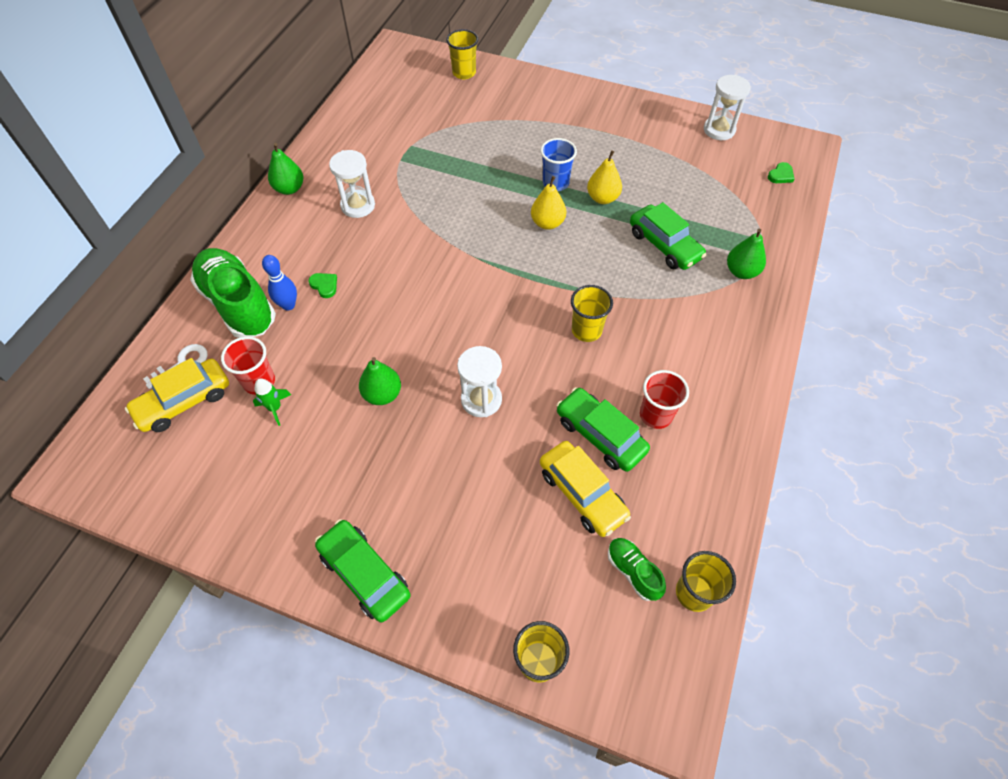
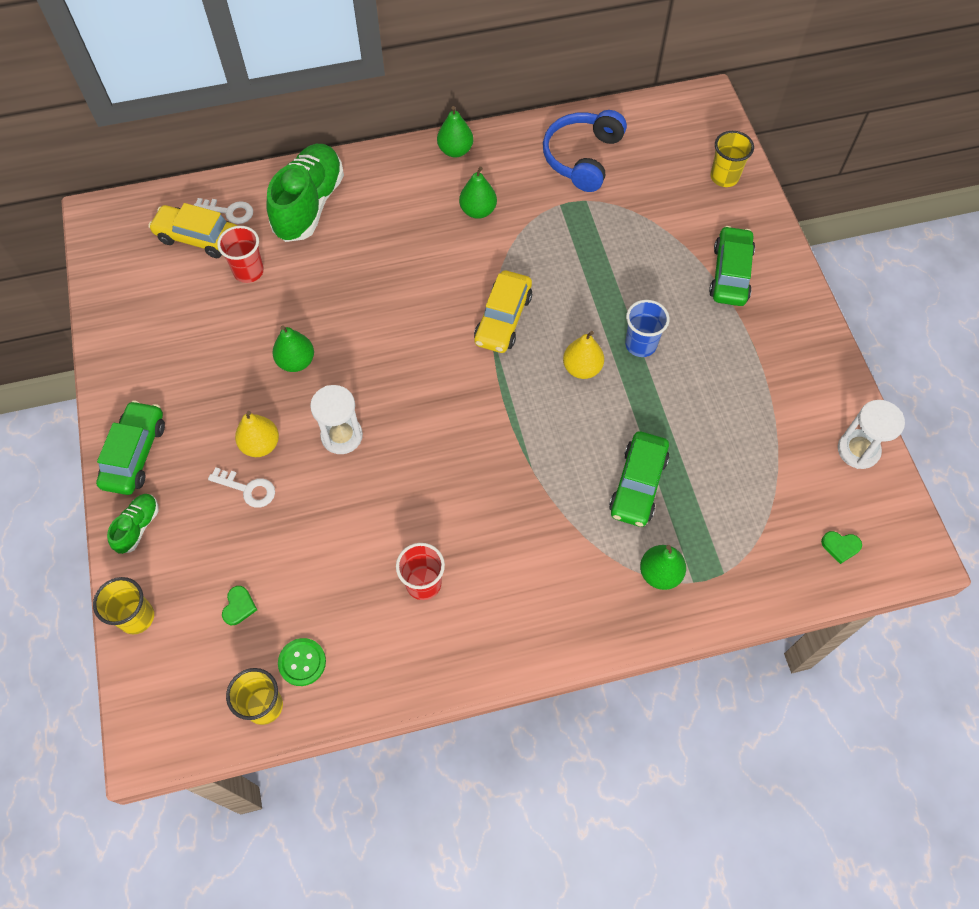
camera: 55 degrees right, 5 degrees up
(275, 408) = (233, 298): green rocket -> none
(288, 305) = (334, 238): blue bowling pin -> none
(324, 285) = (372, 248): green heart -> green heart (239, 606)
(358, 206) = (478, 211): white hourglass -> green pear
(374, 127) = (583, 157): none -> blue headphones
(476, 496) = (248, 489): none -> white key
(582, 493) = (302, 567): yellow car -> yellow car (503, 319)
(586, 330) = (477, 474): yellow cup -> none
(600, 435) = (370, 549): green car -> green car (730, 274)
(602, 198) = (655, 396): yellow pear -> yellow pear (260, 445)
(633, 571) = (254, 646): green shoe -> green shoe (138, 527)
(671, 541) = (302, 662): none -> green button

